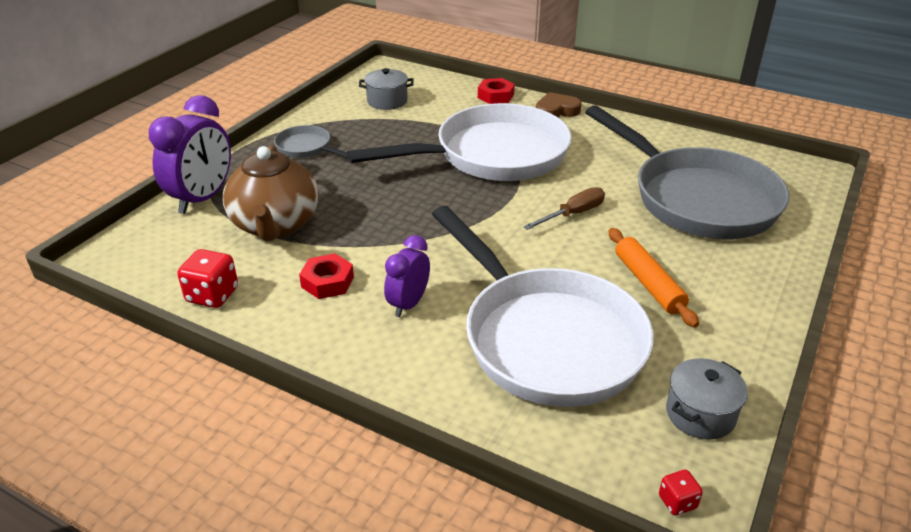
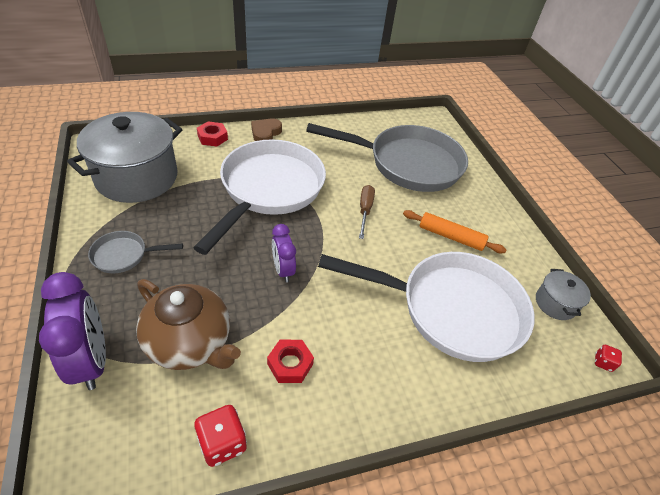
camera: 50 degrees left, 10 degrees up
(387, 101) = (137, 177): grey pot -> grey pot, size x2.19
(408, 304) = (359, 342): purple clock -> purple clock (283, 270)

